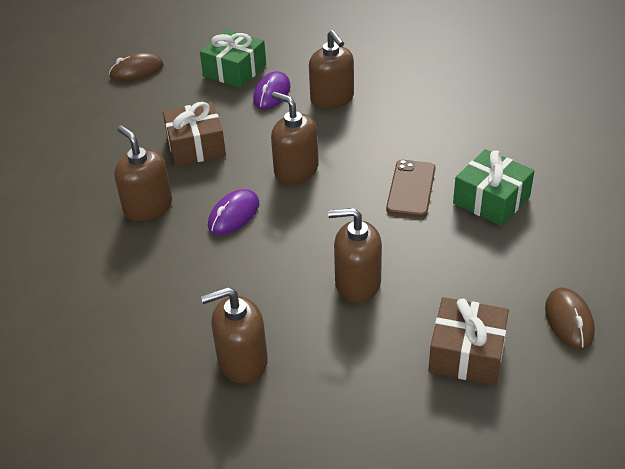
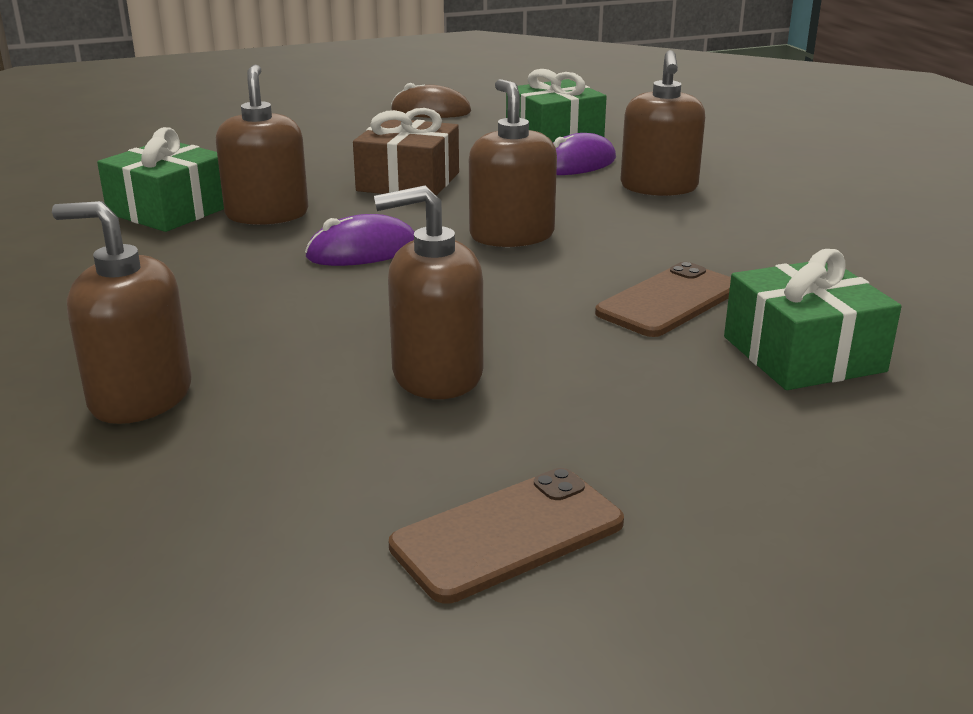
camera: 30 degrees right, 15 degrees down
(86, 227) = (169, 210): none -> green gift
(357, 283) = (437, 374): brown soap dispenser -> brown soap dispenser turned 45 degrees counterclockwise
(467, 354) = (507, 534): brown gift -> brown phone
(569, 321) = (785, 571): brown mouse -> none

